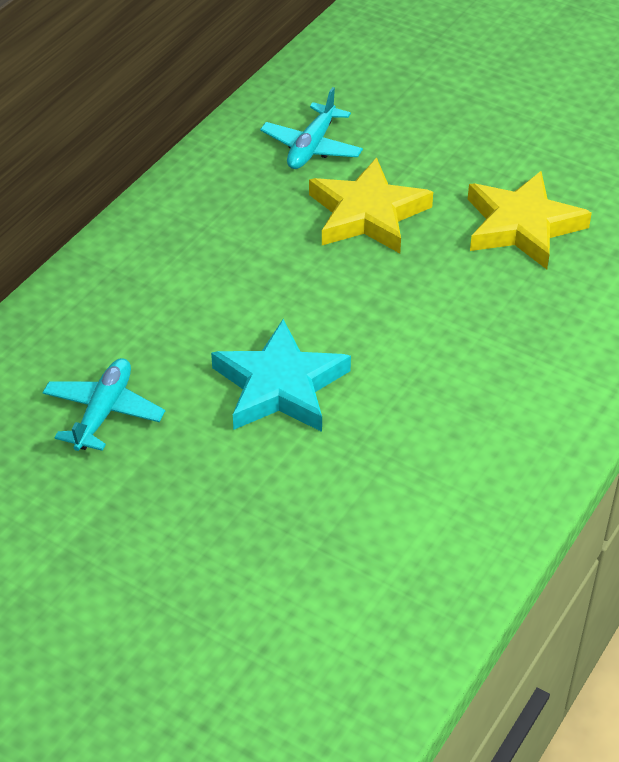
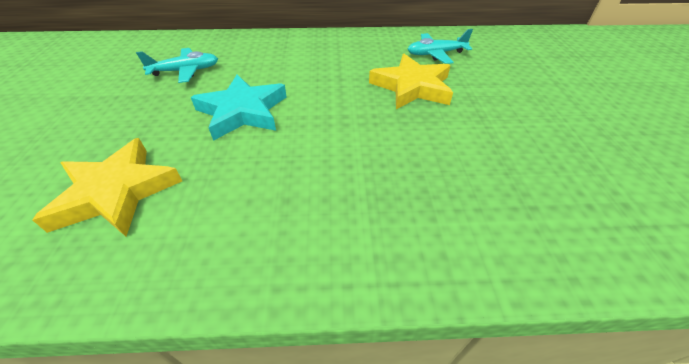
camera: 55 degrees right, 0 degrees up
(522, 226) = (487, 146): yellow star -> yellow star (117, 192)

